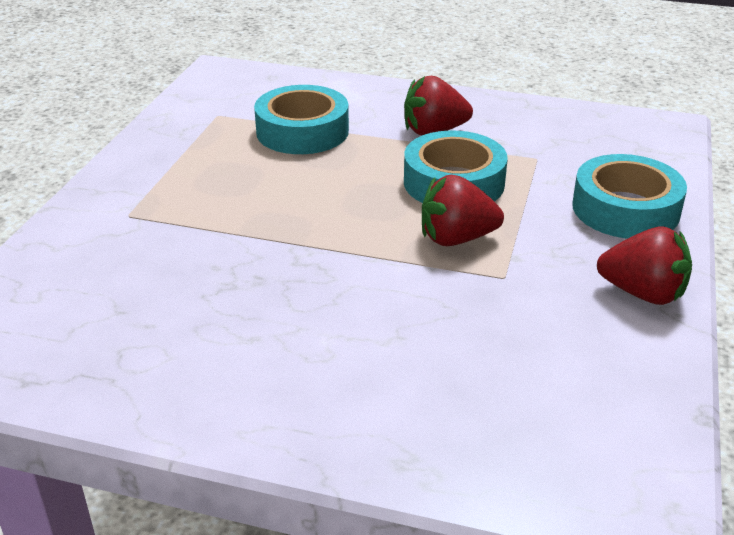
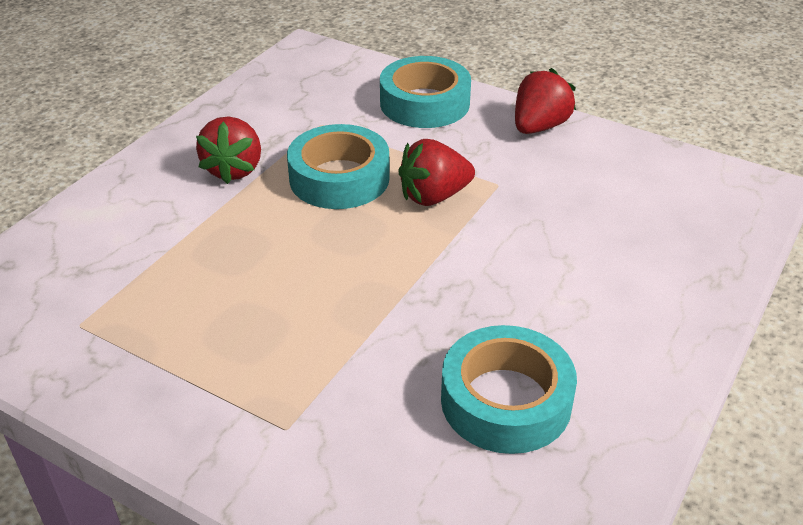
camera: 75 degrees left, 5 degrees up
(302, 131) = (172, 259): turquoise tape -> turquoise tape (506, 400)
(456, 239) = (434, 196): red strawberry -> red strawberry turned 60 degrees clockwise

